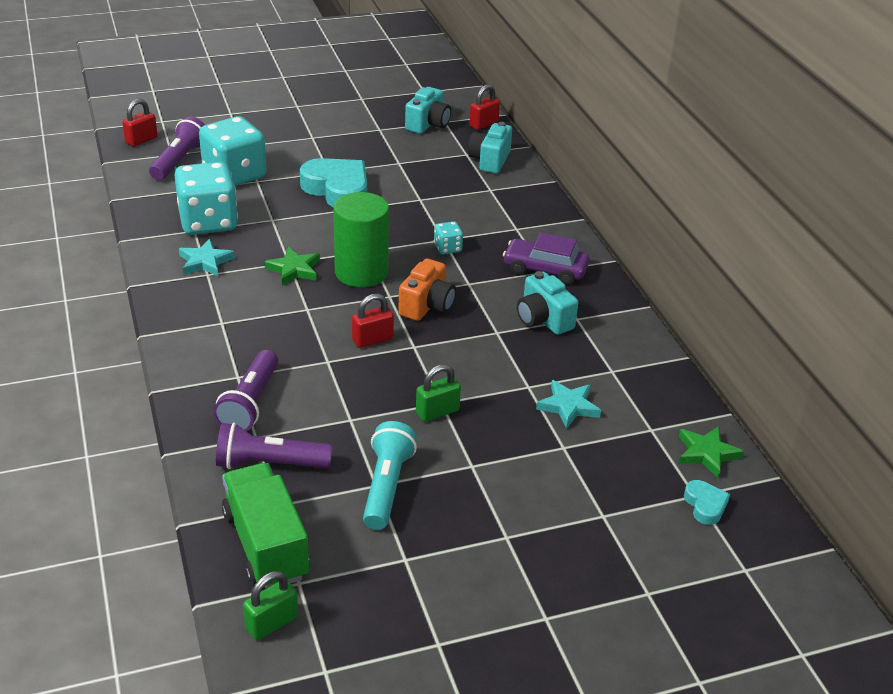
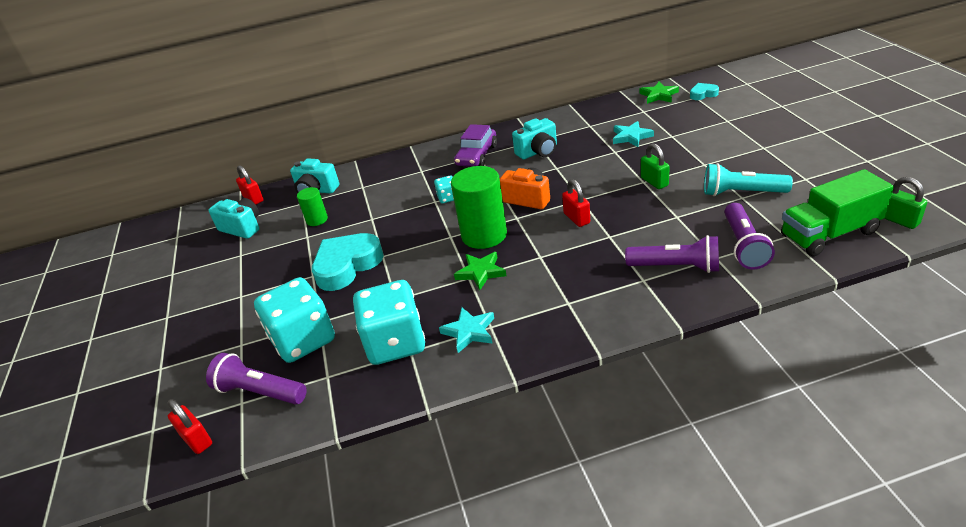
camera: 80 degrees left, 0 degrees up
(428, 166) = (317, 220): none -> green cylinder

